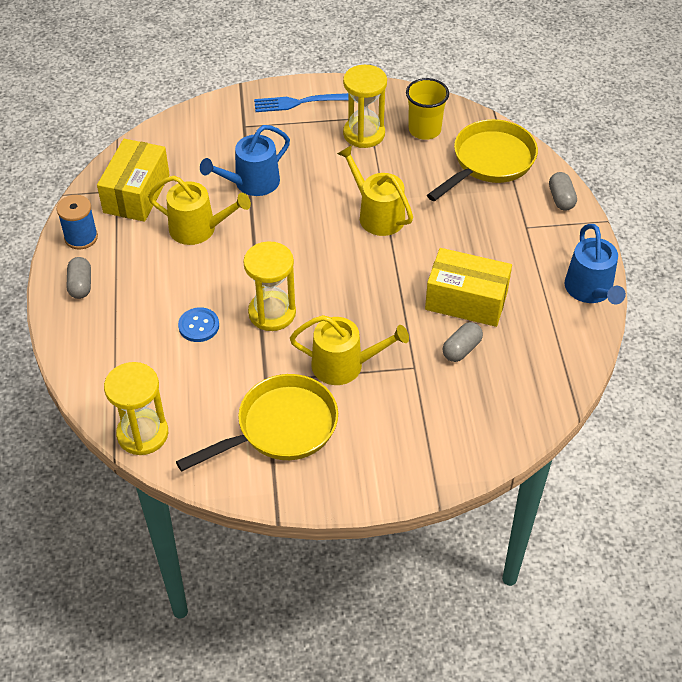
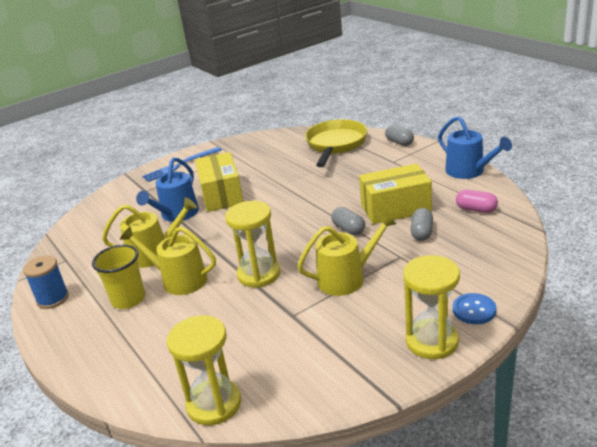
camera: 25 degrees left, 20 degrees down
(80, 285) = (73, 328): grey capsule -> grey capsule (348, 229)
(136, 194) = (85, 255): yellow box -> yellow box (221, 195)
(199, 326) = (204, 308): blue button -> blue button (474, 310)
(280, 428) = (335, 340): yellow pan -> none
(364, 134) = (238, 163): yellow hourglass -> yellow hourglass (432, 341)
(377, 215) = (287, 194): yellow watering can -> yellow watering can (179, 280)
(424, 130) = (277, 147): yellow cup -> yellow cup (128, 299)
(543, 350) = (476, 209): none -> pink capsule

